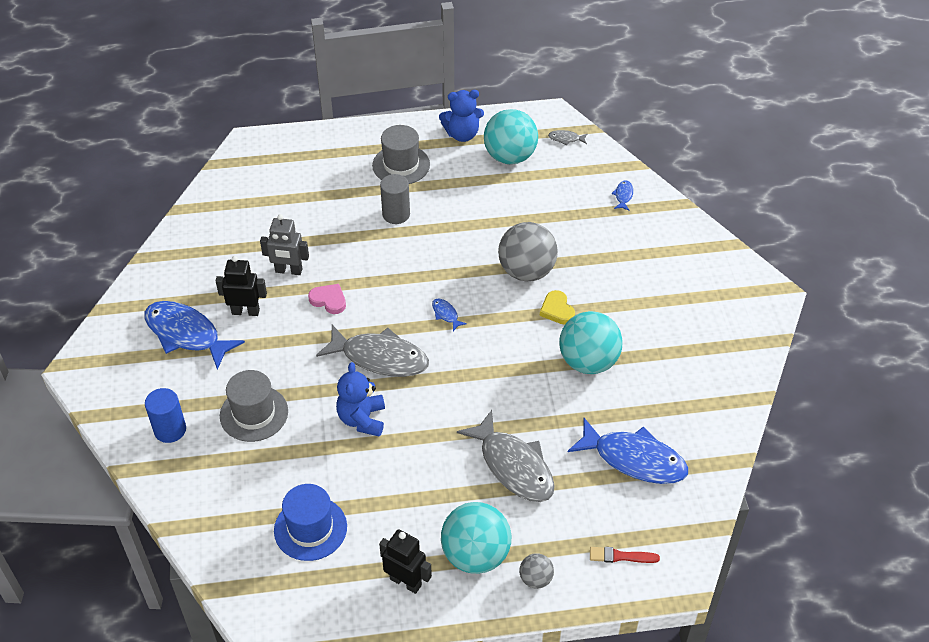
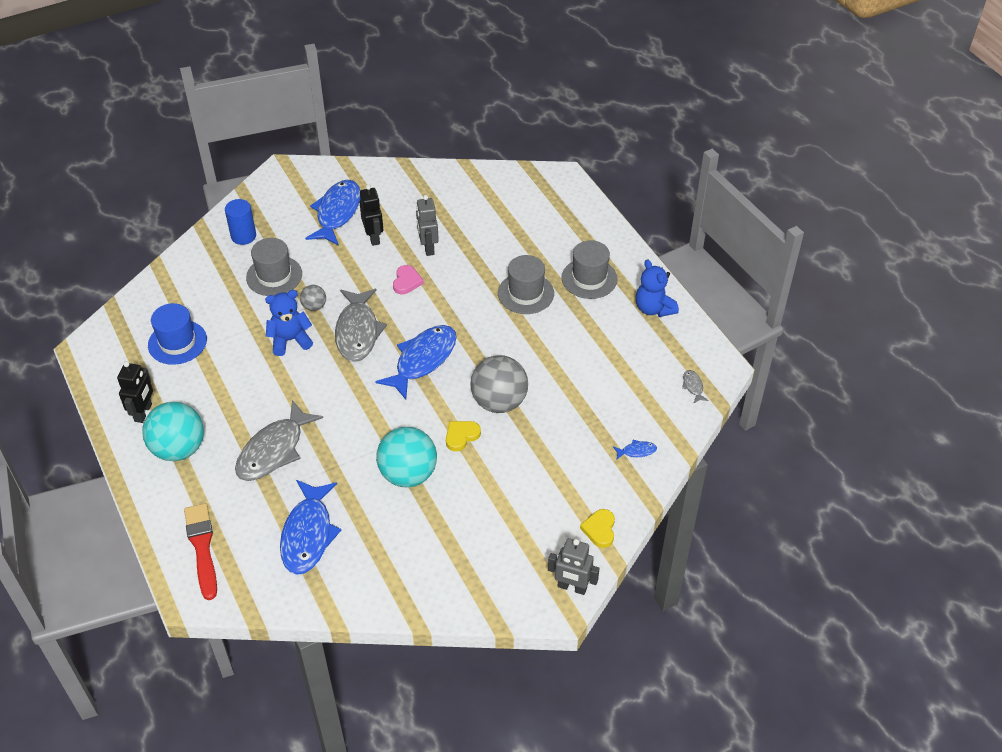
camera: 70 degrees right, 0 degrees up
(396, 214) = (525, 293): grey cylinder -> grey hat
(446, 314) = (423, 360): blue fish -> blue fish, size x2.44
(510, 157) = (643, 351): turquoise ball -> none
(535, 579) = (165, 494): grey ball -> grey ball (314, 306)
(620, 556) = (202, 547): red brush -> red brush, size x1.78
(699, 244) = (599, 529): none -> yellow heart
(754, 280) = (572, 587): none -> grey robot

